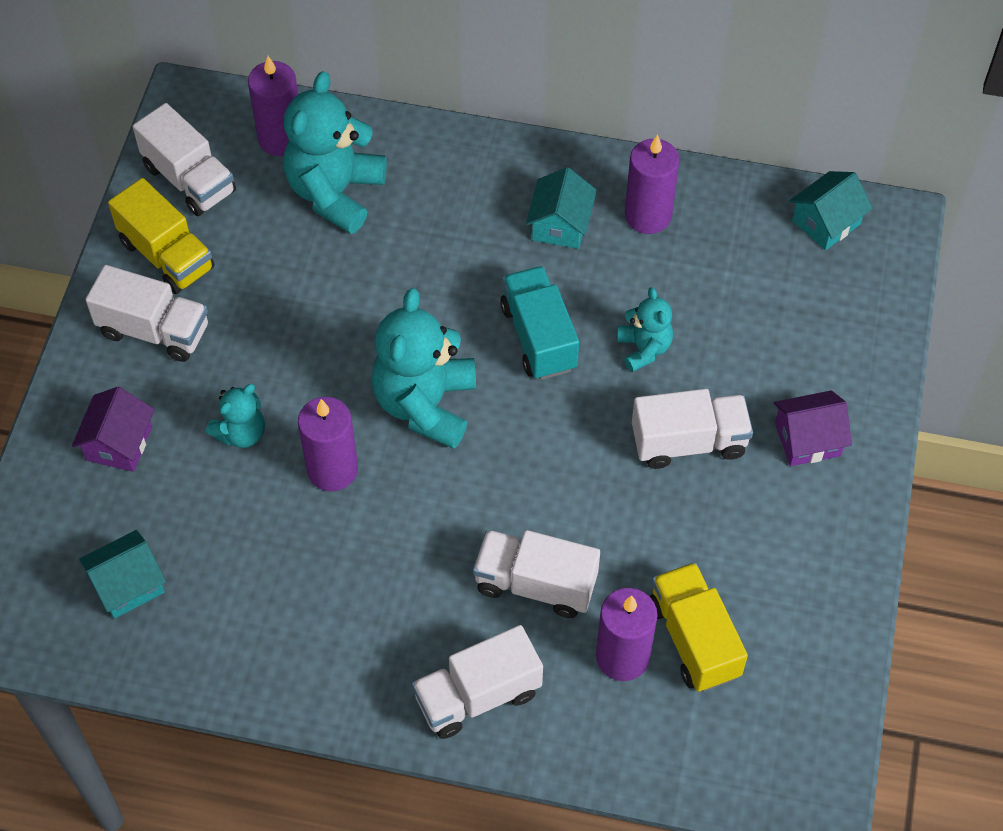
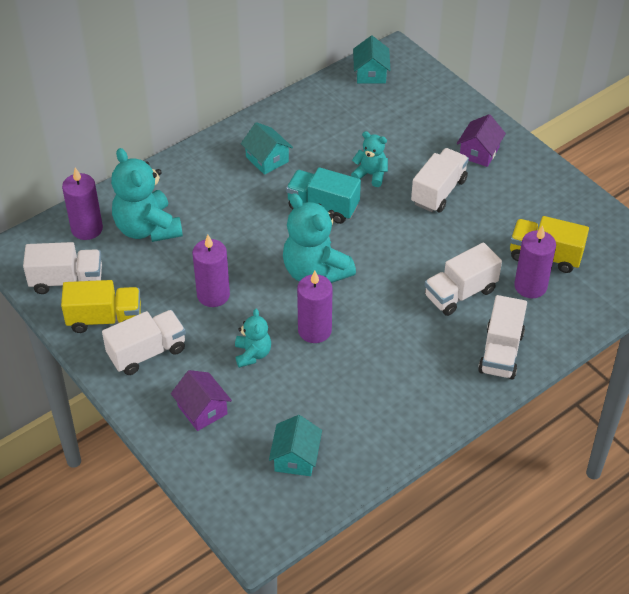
camera: 50 degrees left, 10 degrees down
(648, 215) = (298, 127): purple candle -> purple candle (213, 295)

